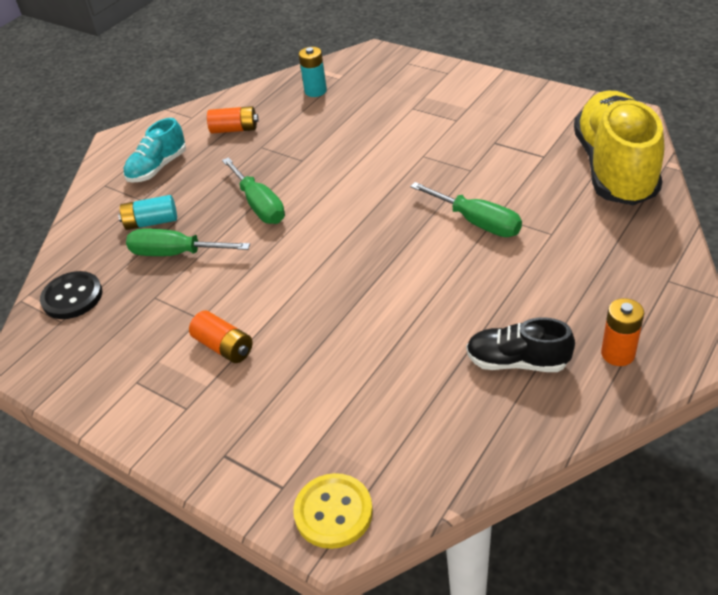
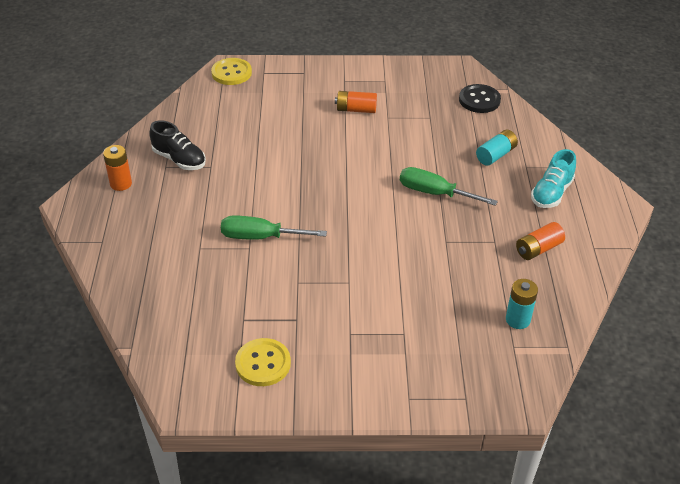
camera: 140 degrees right, 0 degrees up
(157, 168) = (551, 193): turquoise shoe -> turquoise shoe turned 150 degrees counterclockwise
(176, 253) = (450, 143): green screwdriver -> none
(517, 361) = (179, 159): black shoe -> black shoe turned 60 degrees clockwise
(546, 121) = (263, 363): none -> yellow button
(614, 168) = (175, 327): yellow shoe -> none

